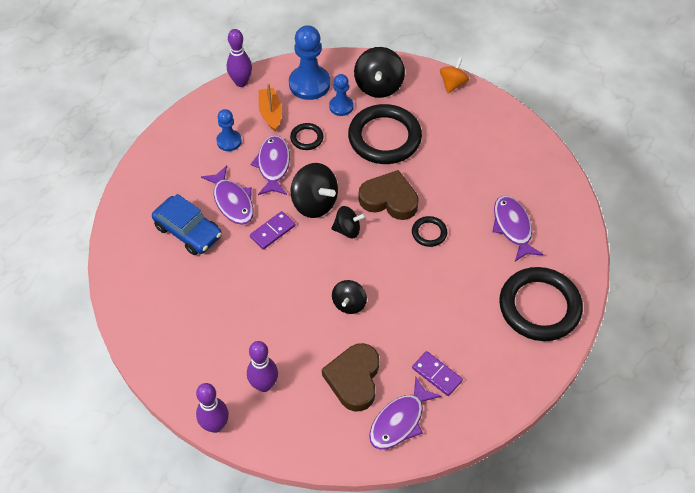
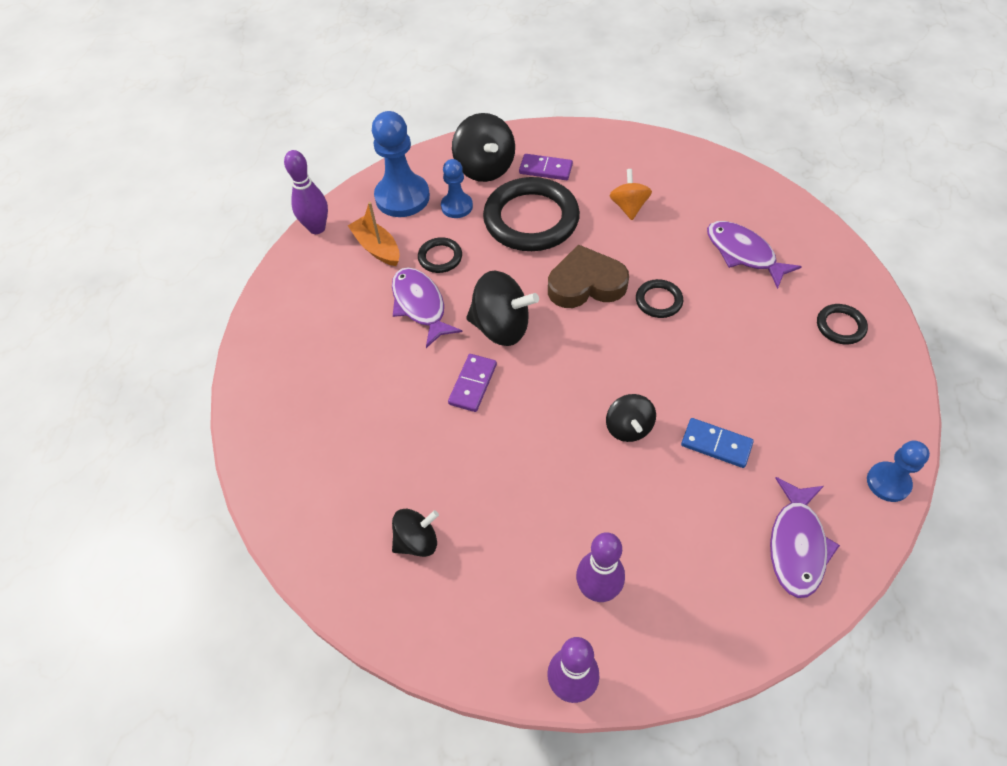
camera: 25 degrees left, 0 degrees up
(188, 231) = (362, 435): blue car -> none
(229, 141) = (345, 301): blue pawn -> blue pawn (888, 482)
(232, 201) = (397, 371): purple fish -> none
(347, 230) = (563, 340): black spinning top -> black spinning top (417, 541)
(354, 379) = (703, 520): brown heart -> none
(396, 340) = (716, 444): none -> blue domino
(436, 374) = (794, 462): purple domino -> purple domino (545, 169)
(453, 84) = (565, 134): orange spinning top -> orange spinning top (628, 207)
(539, 307) = (840, 326): black ring -> black ring, size x0.45

